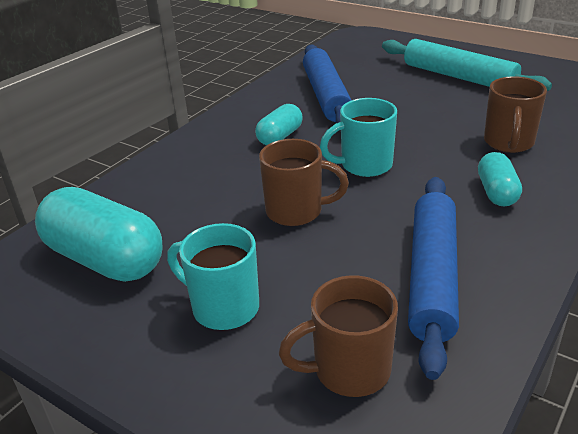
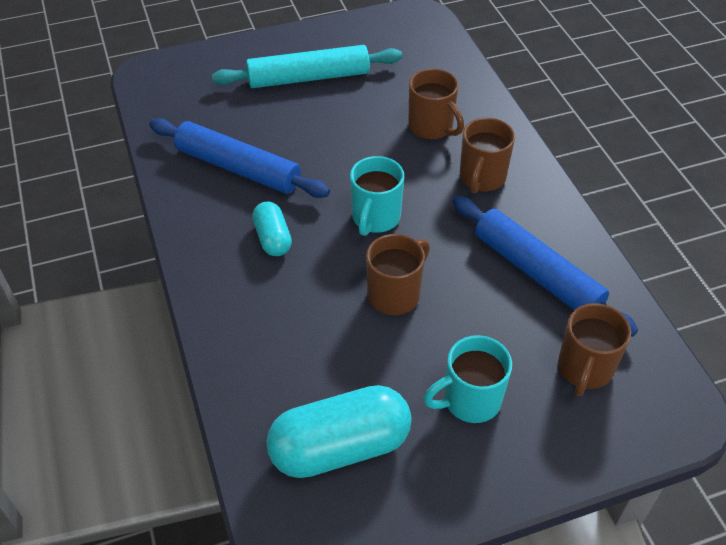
camera: 55 degrees left, 15 degrees up
(496, 192) = (482, 178): turquoise capsule -> brown mug

